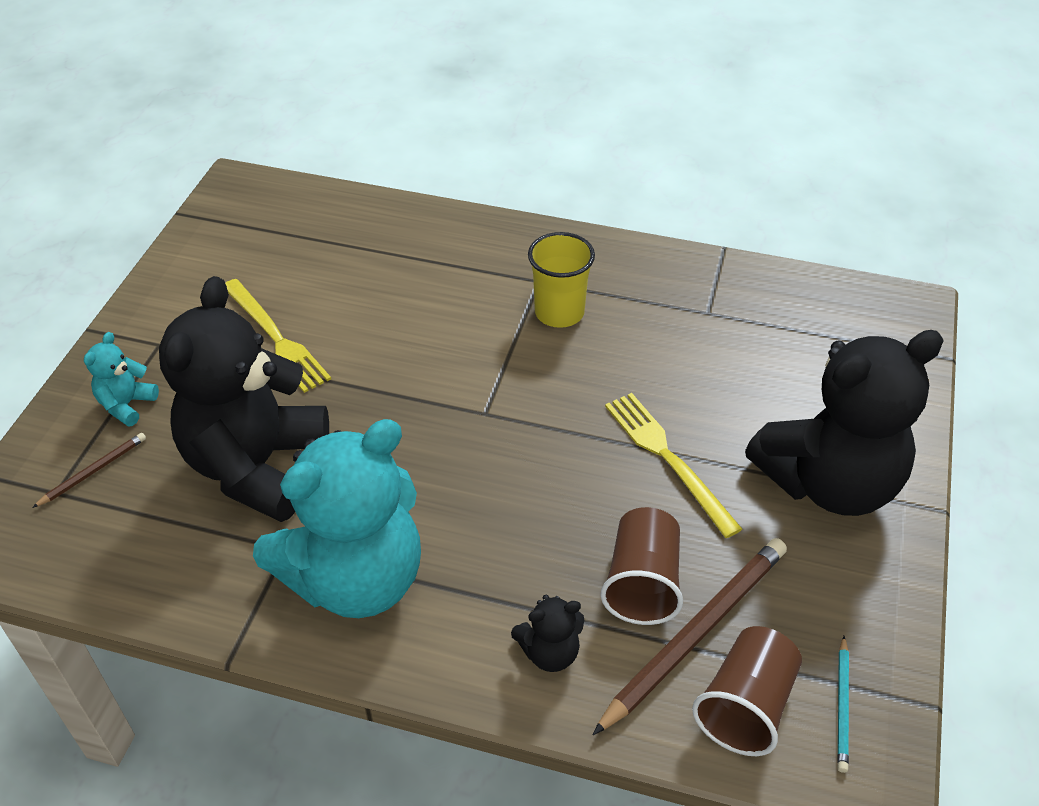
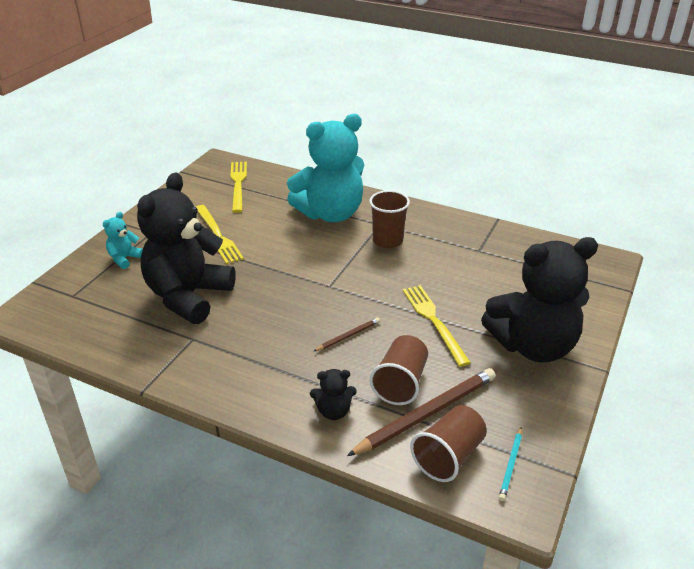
camera: 10 degrees right, 10 degrees down
(93, 471) = (96, 288): brown pencil -> brown pencil (348, 336)
(283, 228) = (238, 184): none -> yellow fork
(356, 578) = (229, 358): turquoise teddy bear -> turquoise teddy bear (330, 213)
(559, 312) = (387, 241): yellow cup -> brown cup

